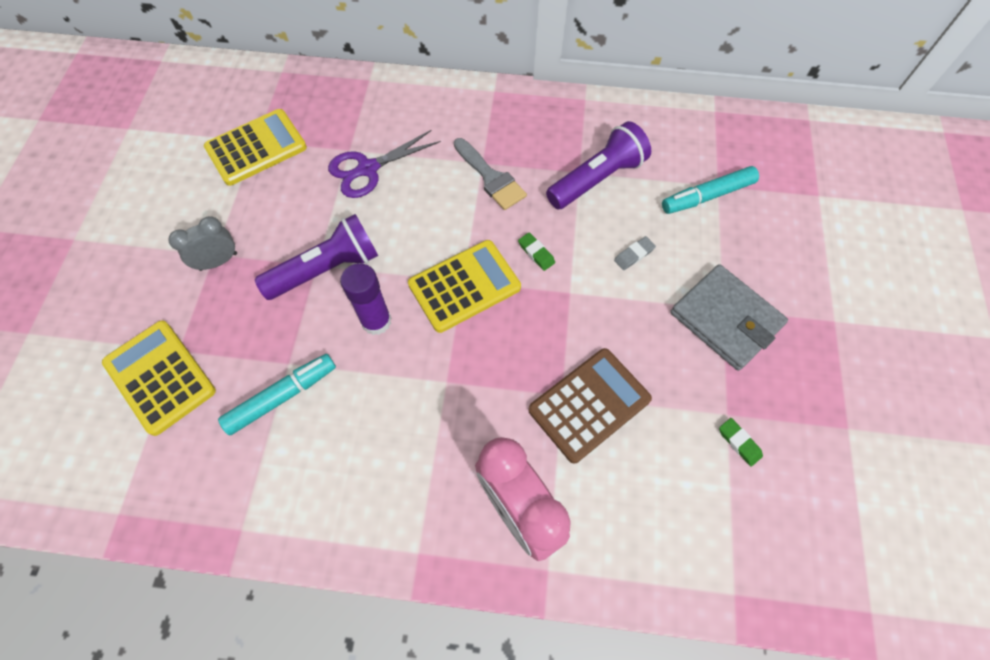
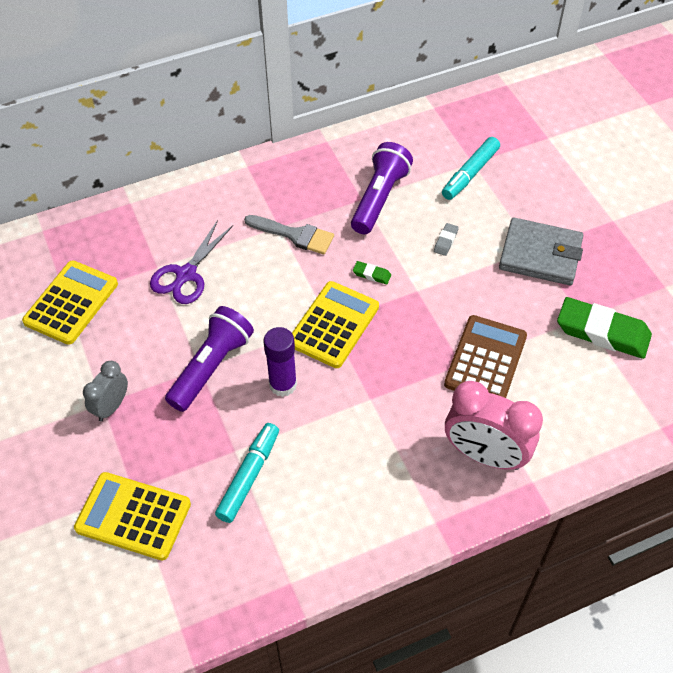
camera: 30 degrees left, 10 degrees down
(739, 442) = (602, 332): green eraser -> green eraser, size x2.37

